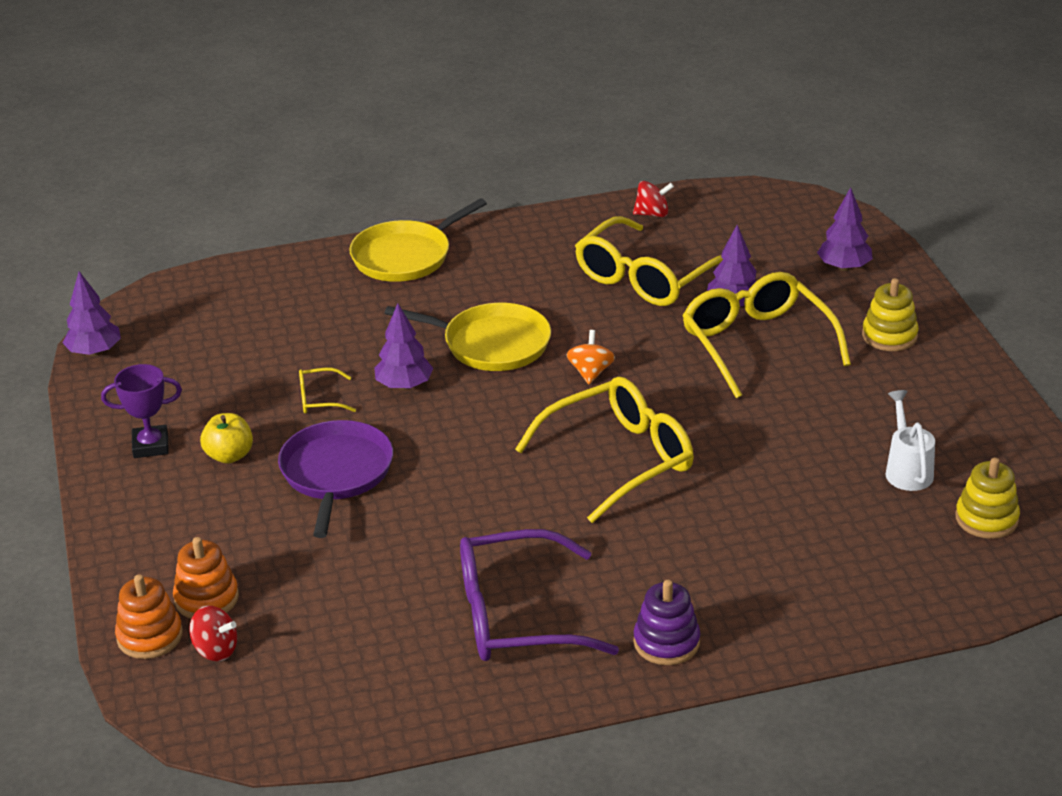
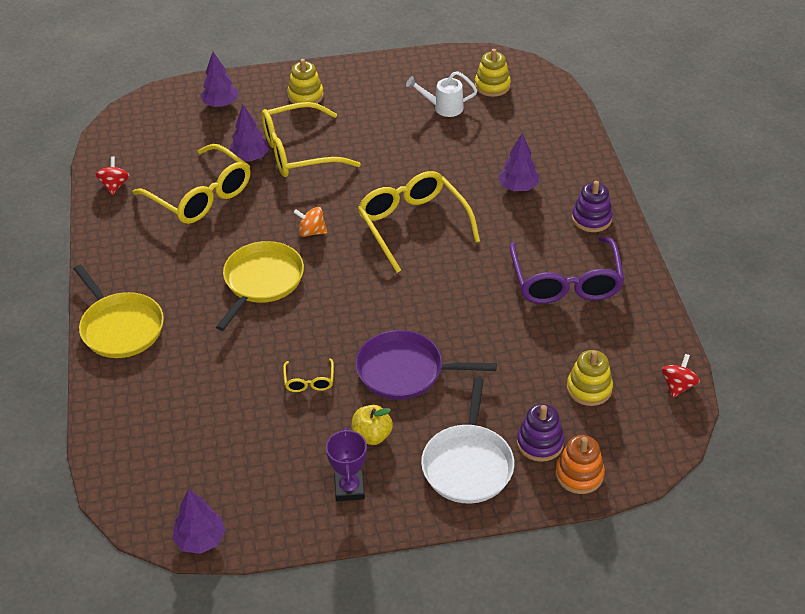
camera: 85 degrees left, 10 degrees up
(177, 537) = (468, 464): none -> white pan
(206, 598) = (540, 443): orange stacking toy -> purple stacking toy
(215, 650) = (594, 435): red spinning top -> red spinning top (678, 386)
(301, 644) = (589, 388): none -> yellow stacking toy
(404, 385) = (303, 331): purple tree -> purple tree (518, 187)

